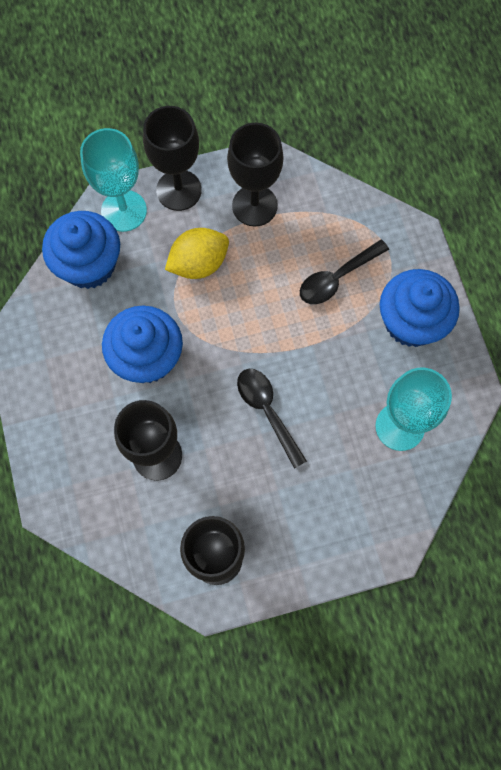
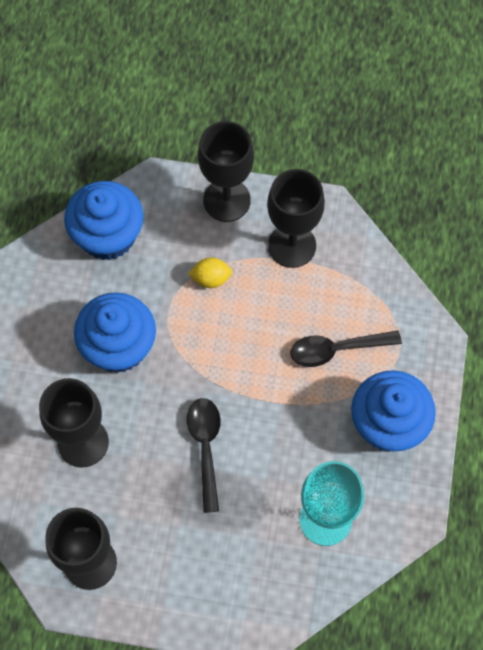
camera: 25 degrees right, 5 degrees down
(124, 211) = (165, 198): turquoise goblet -> none
(199, 263) = (211, 278): yellow lemon -> yellow lemon, size x0.60

